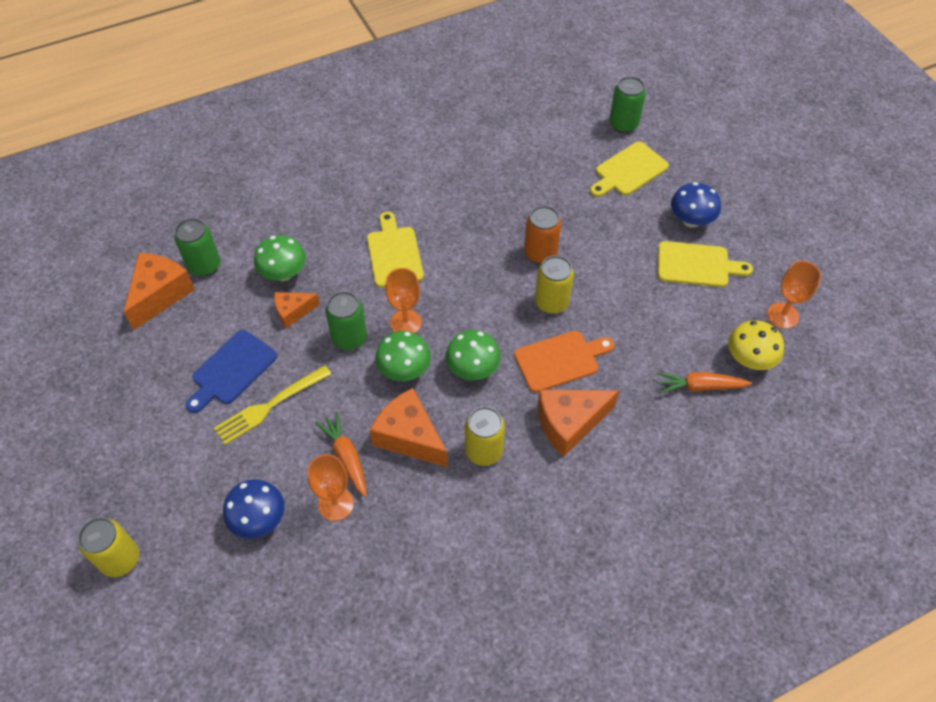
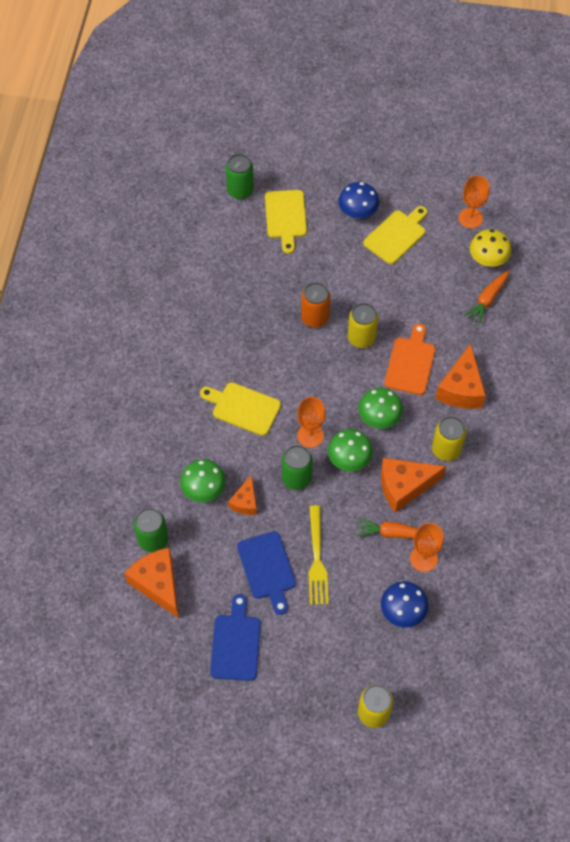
camera: 55 degrees left, 5 degrees up
(132, 390) = (235, 643): none -> blue cutting board

